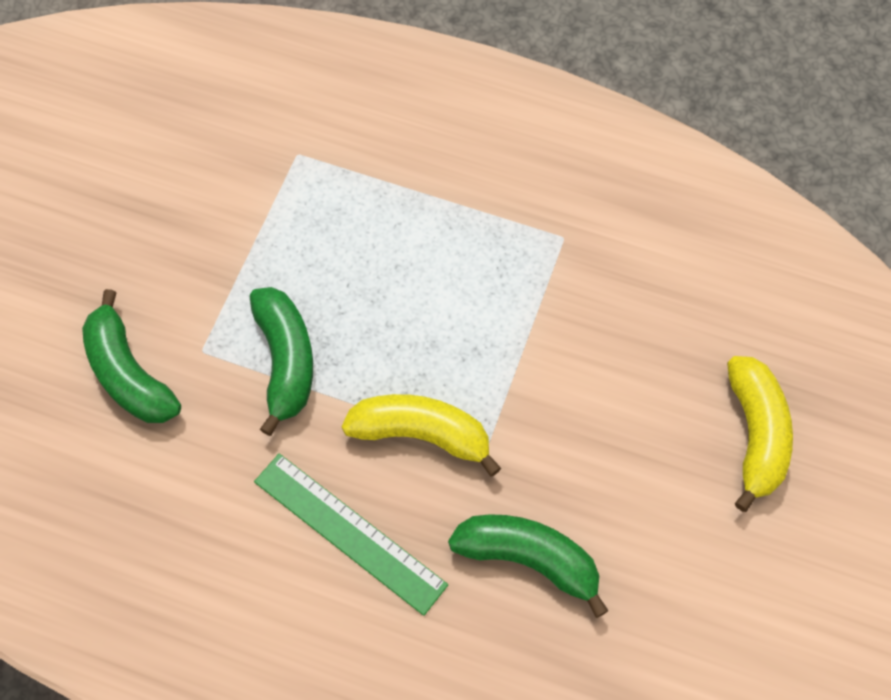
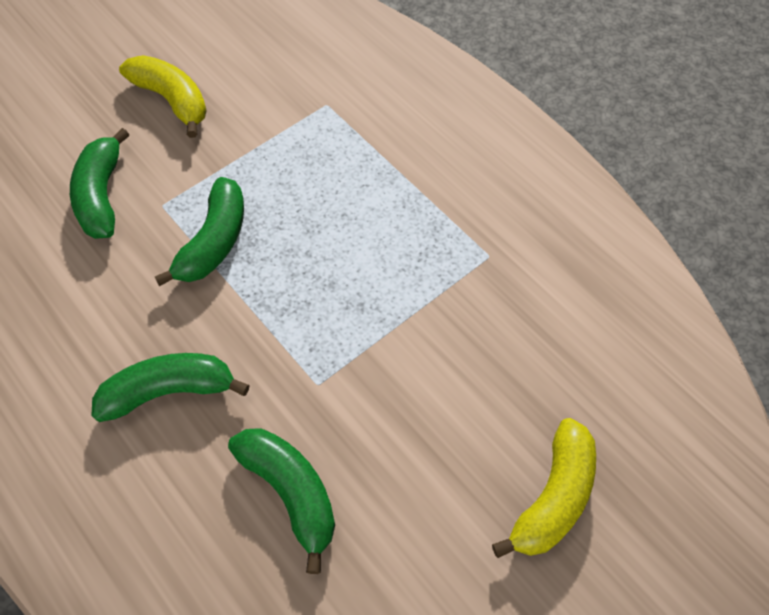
camera: 30 degrees right, 5 degrees down
(349, 532) = (169, 391): green ruler -> green banana
(421, 434) = (275, 347): yellow banana -> yellow banana (172, 100)

